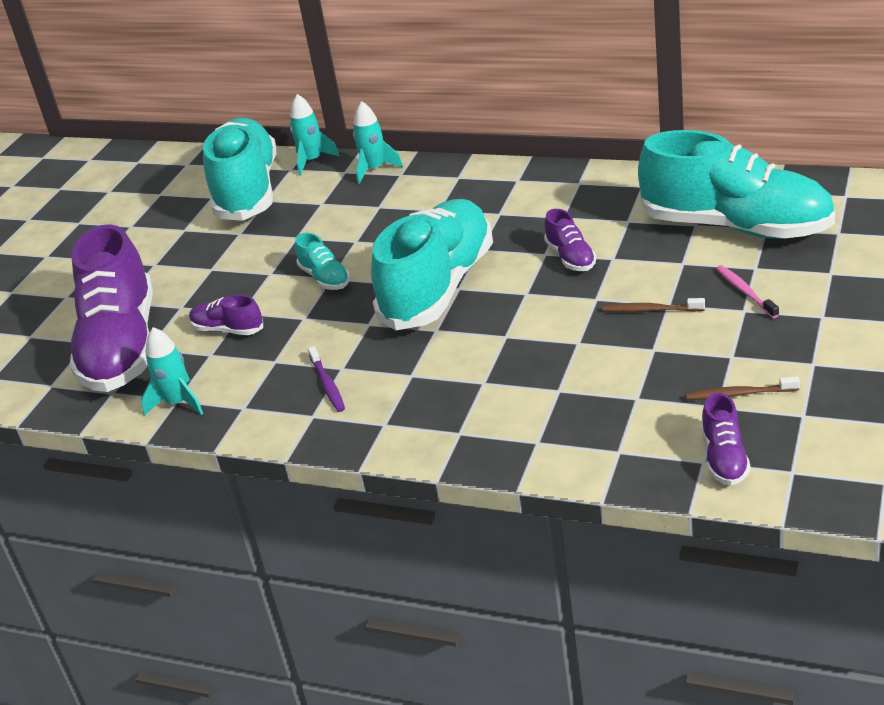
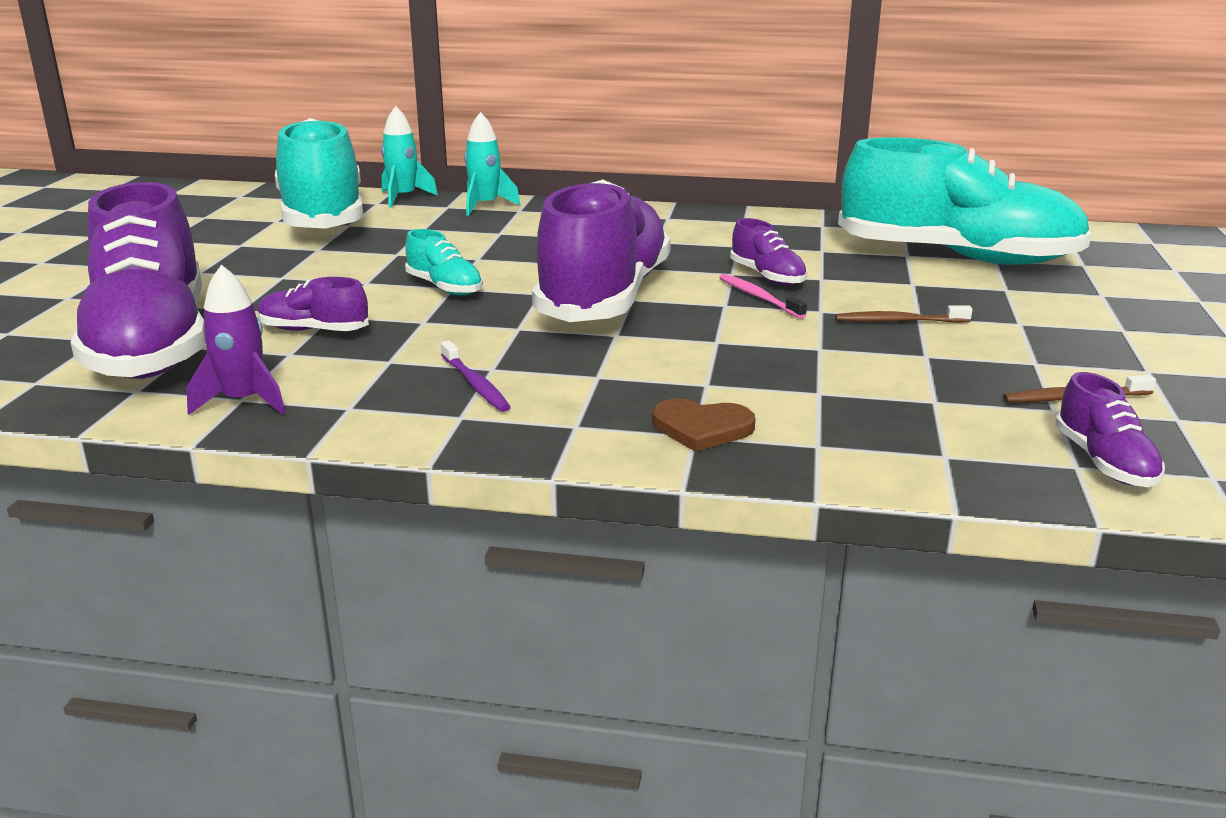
camera: 15 degrees left, 10 degrees down
(178, 403) = (244, 401): turquoise rocket -> purple rocket
(438, 287) = (604, 297): turquoise shoe -> purple shoe
(466, 426) = (701, 428): none -> brown heart
(745, 292) = (1009, 308): pink toothbrush -> pink toothbrush (759, 297)

